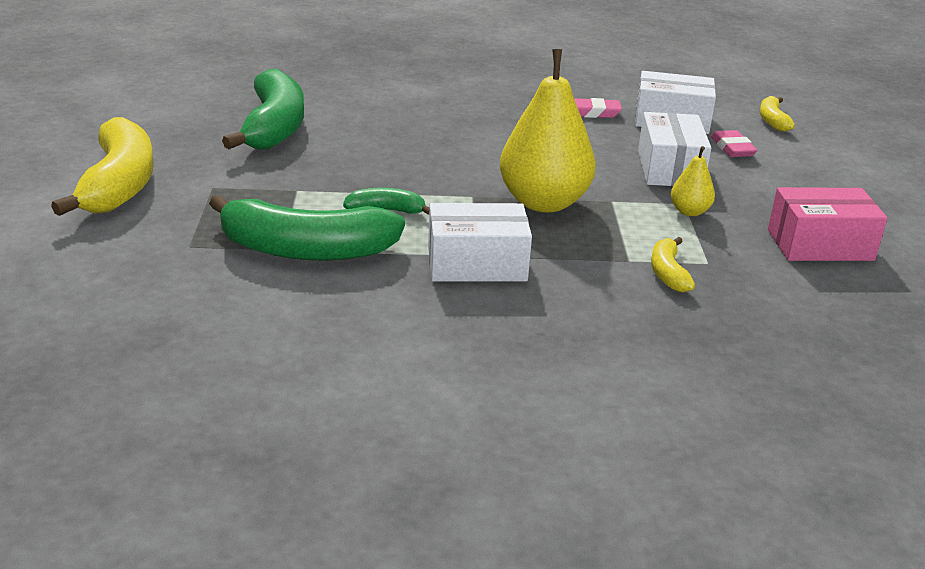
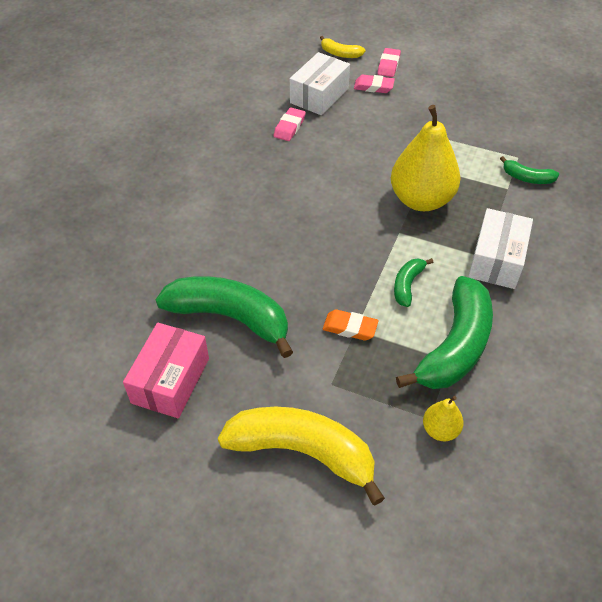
camera: 65 degrees left, 20 degrees up
(297, 186) = (350, 328): none -> orange eraser
(668, 273) = (527, 178): yellow banana -> green banana
(669, 168) = (392, 125): white box -> none
(689, 211) = (454, 139): yellow pear -> yellow pear (440, 430)
(792, 152) = (388, 65): none -> pink eraser
(820, 245) = (508, 105): pink box -> pink box (170, 380)

